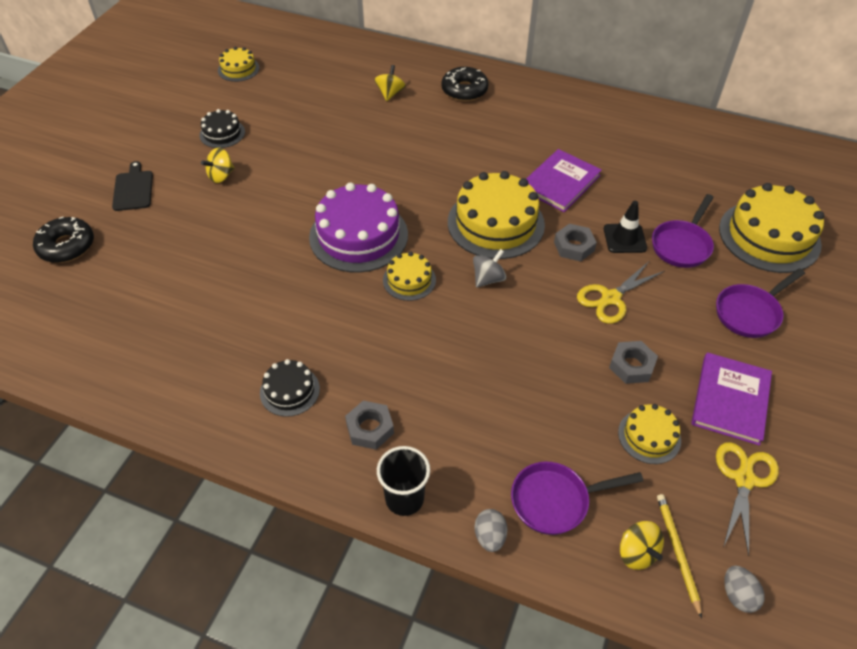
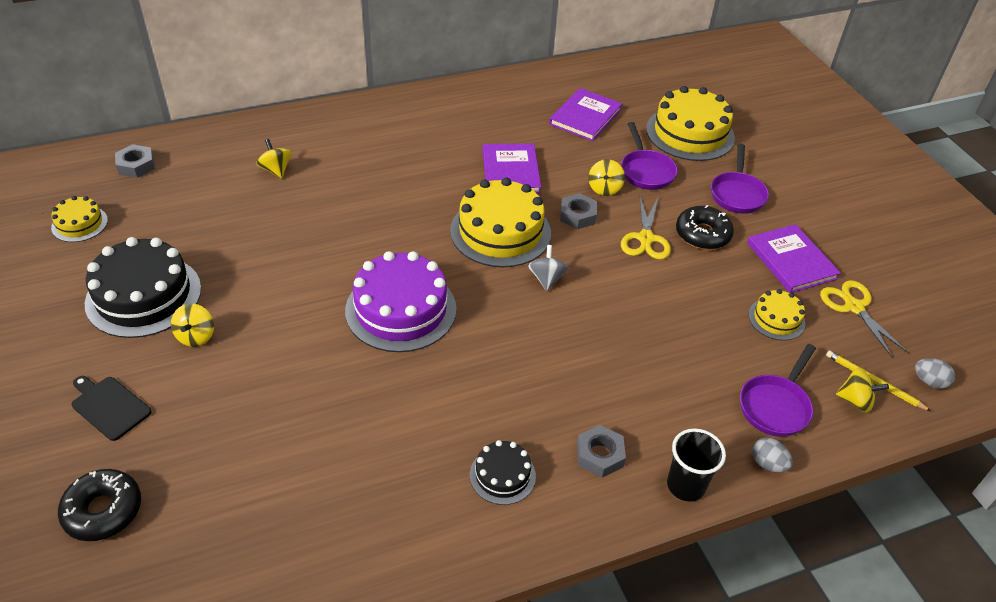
camera: 45 degrees left, 5 degrees down
(222, 133) = (143, 296): black cake -> black cake, size x1.95
(409, 280) = (488, 319): yellow cake -> none
(464, 90) = (342, 134): black donut -> black donut (702, 234)
(624, 238) = (604, 188): black traffic cone -> yellow spinning top
(631, 366) = (713, 278): grey nut -> grey nut (136, 165)
(681, 172) = (585, 117): none -> purple book

